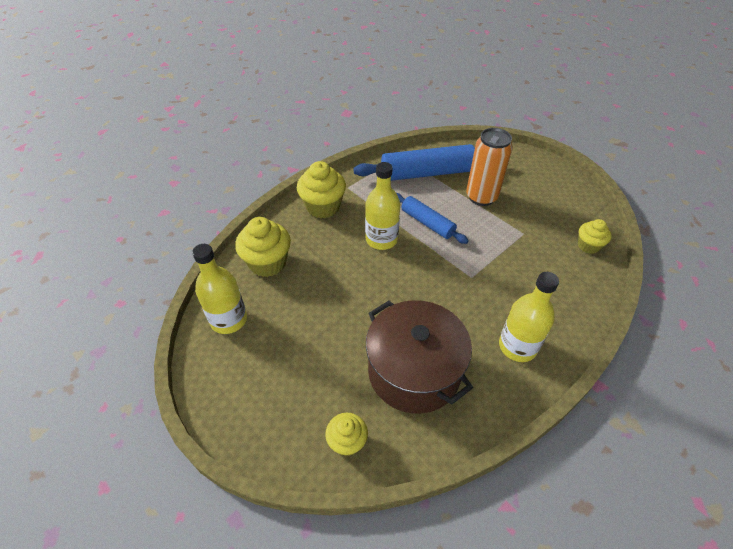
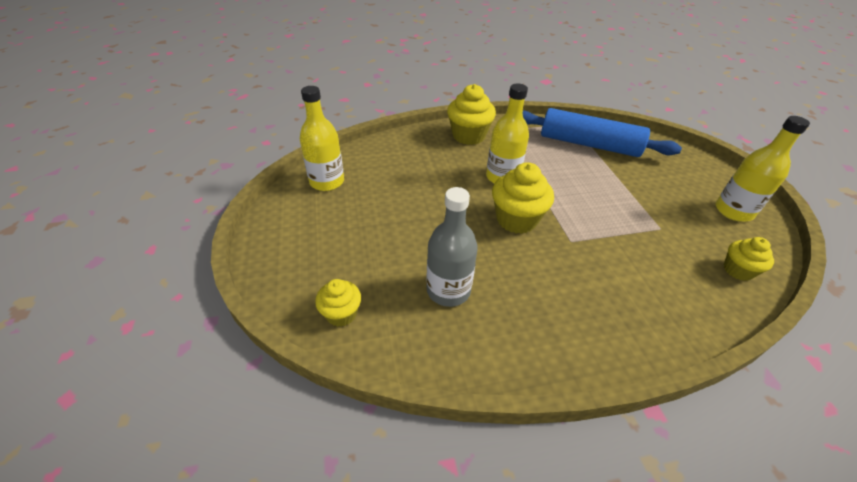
camera: 30 degrees right, 5 degrees down
(268, 263) = (390, 157): yellow cupcake -> yellow cupcake (516, 219)
(414, 371) = (448, 290): brown pot -> grey bottle
(427, 223) = (558, 181): blue rolling pin -> none
(481, 197) = (634, 181): orange can -> none
(517, 346) = (576, 322): yellow bottle -> yellow bottle (733, 211)

